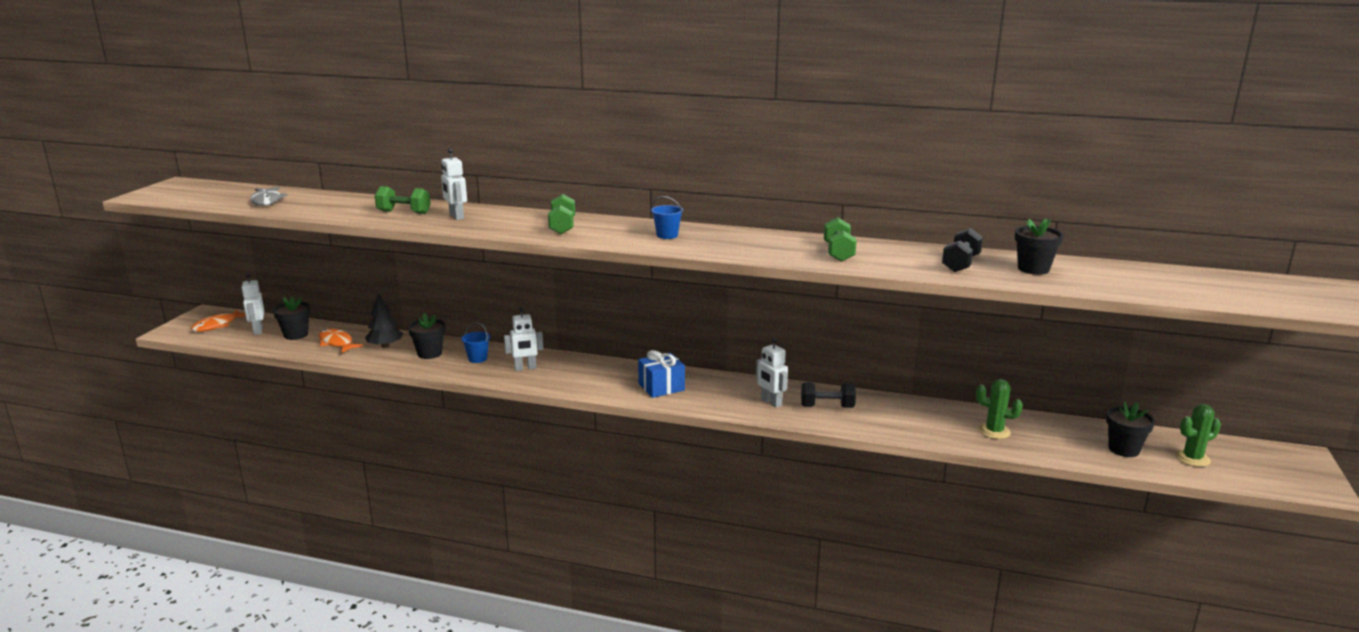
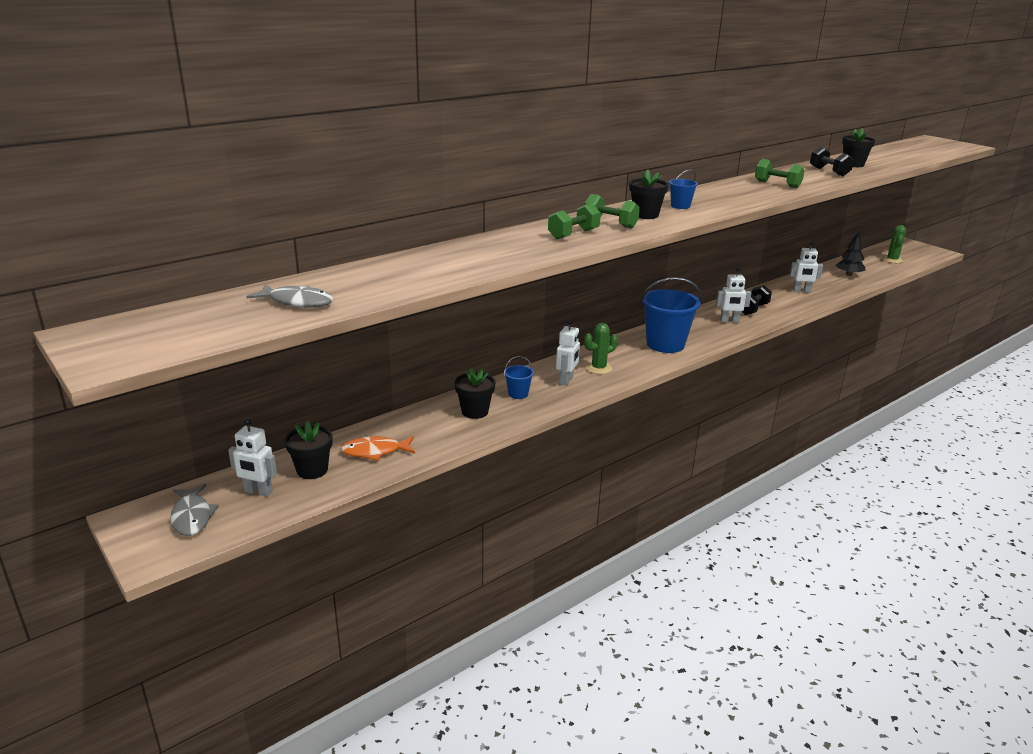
camera: 55 degrees left, 5 degrees up
(217, 325) = (192, 517): orange fish -> grey fish
(385, 346) = (423, 428): black tree -> black tree (848, 274)
(404, 212) = (468, 259): green dumbbell -> green dumbbell (573, 234)
(456, 217) = (519, 246): white robot -> white robot (801, 291)
(661, 387) = (665, 344): blue gift -> blue bucket
(994, 431) = (826, 284): green cactus -> green cactus (598, 368)
(1124, 449) = (871, 268): black flower pot -> black flower pot (645, 215)

